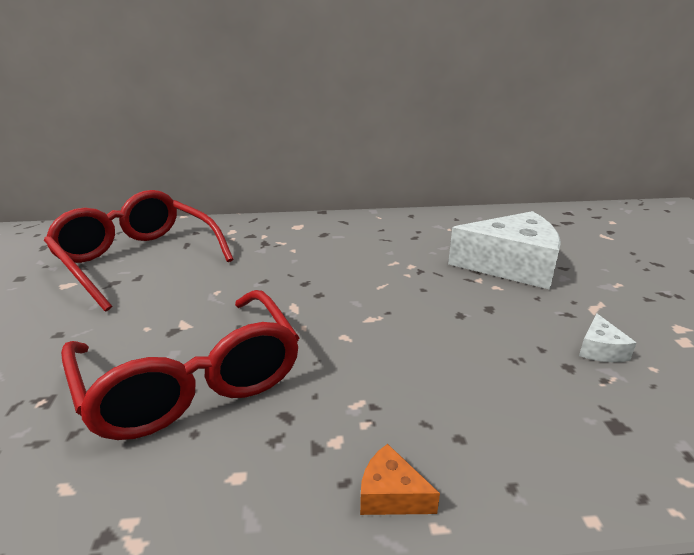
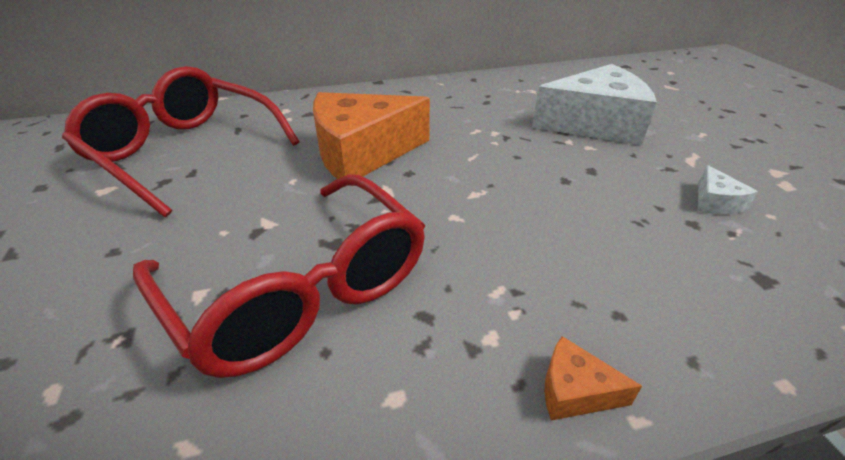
camera: 10 degrees left, 10 degrees up
(284, 273) = (362, 153): none -> orange cheese

